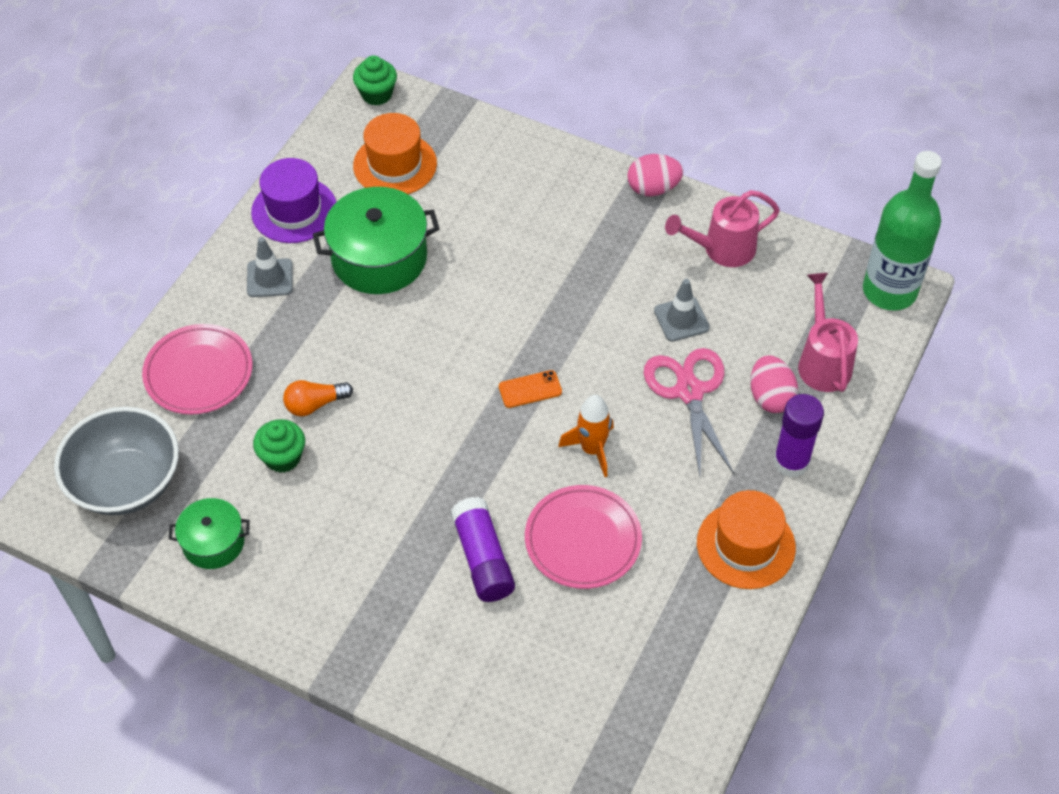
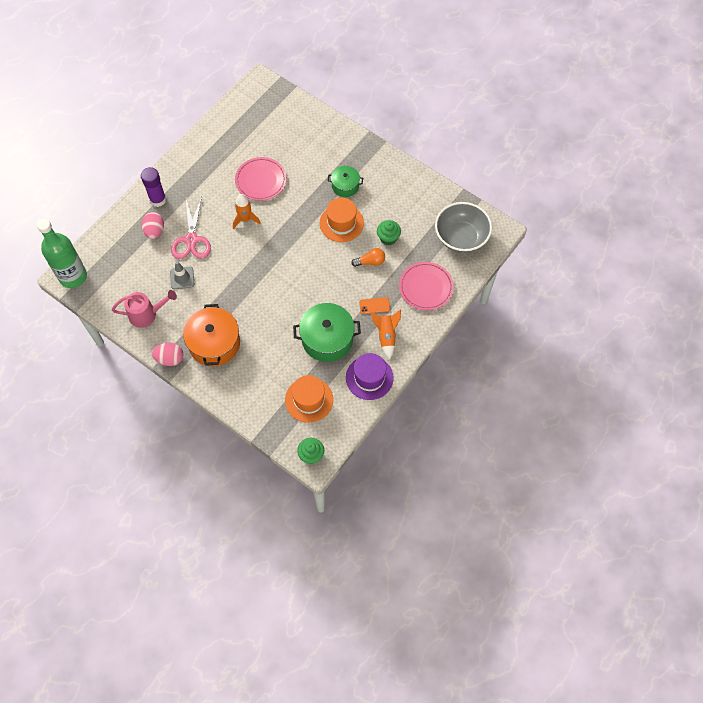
camera: 170 degrees left, 10 degrees up
(213, 542) = (422, 204): green pot -> green pot (345, 186)
(269, 278) = (386, 336): grey traffic cone -> orange rocket
(483, 558) = (305, 179): purple glue stick -> none
(530, 389) = (266, 253): orange phone -> orange phone (374, 306)
(583, 222) = (214, 343): none -> orange pot
(746, 545) = (192, 168): orange hat -> orange hat (341, 223)
(822, 361) = (122, 245): pink watering can -> none

